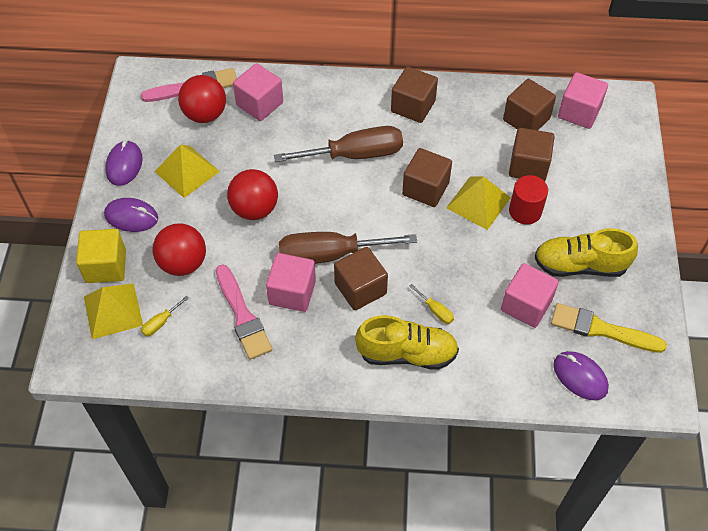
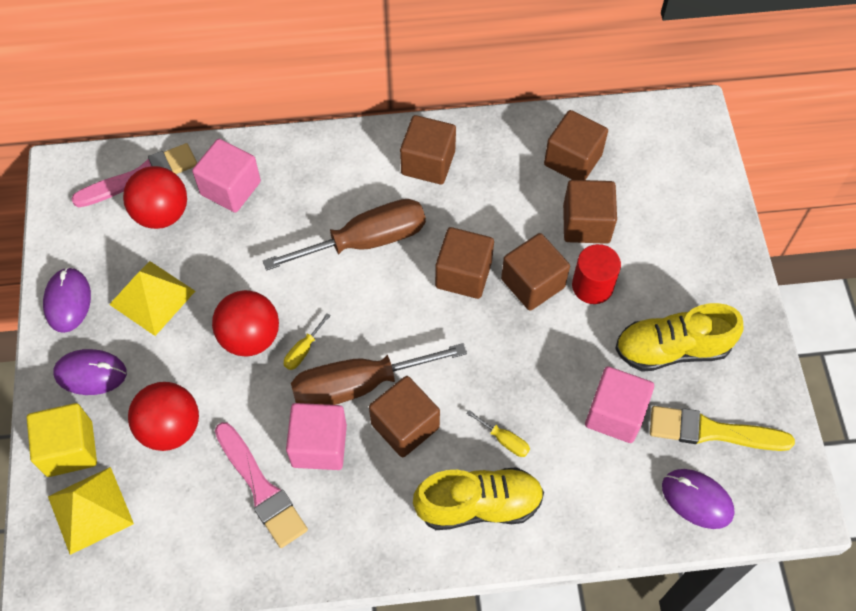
camera: 10 degrees left, 5 degrees up
(161, 323) = (156, 516): yellow screwdriver -> yellow screwdriver (303, 350)
(478, 202) = (532, 283): yellow pyramid -> brown cube
(579, 112) = (636, 140): pink cube -> none

